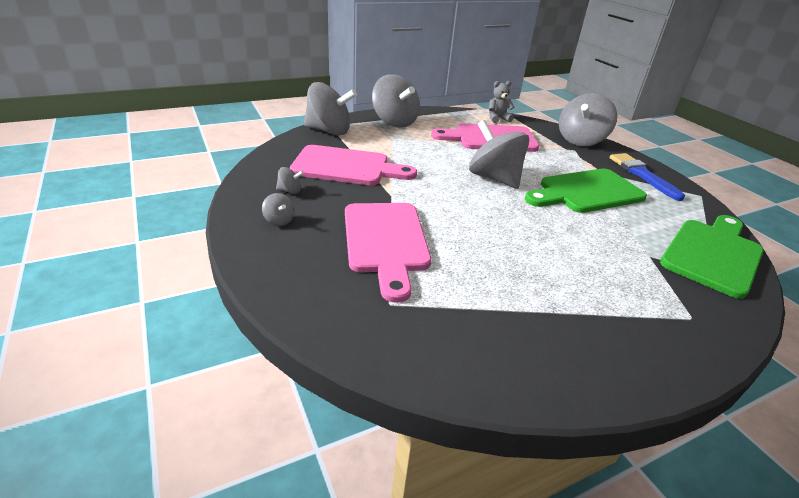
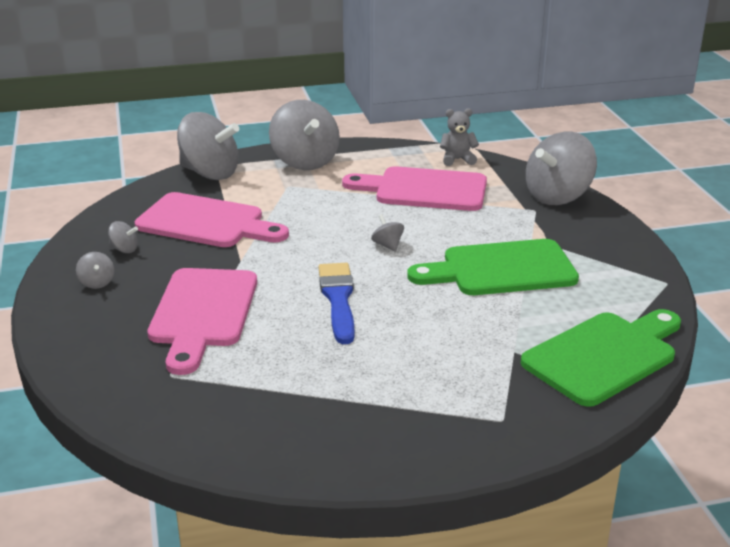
camera: 15 degrees right, 5 degrees down
(494, 178) = (387, 245): grey spinning top -> grey spinning top, size x0.42
(642, 175) = (606, 250): blue brush -> blue brush (338, 299)

